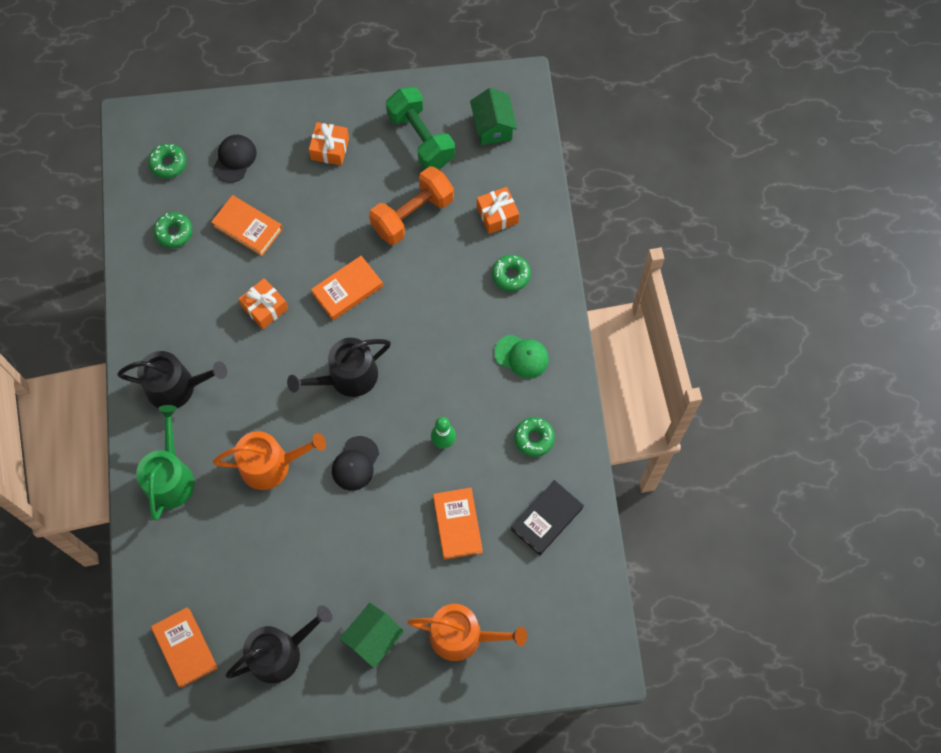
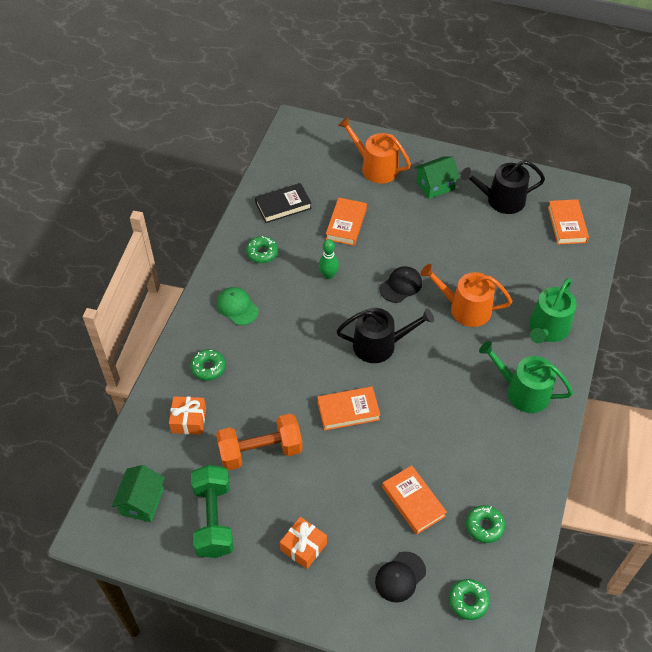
camera: 155 degrees left, 15 degrees down
(177, 387) = (522, 391): black watering can -> green watering can
(265, 308) = (425, 424): orange gift -> none

